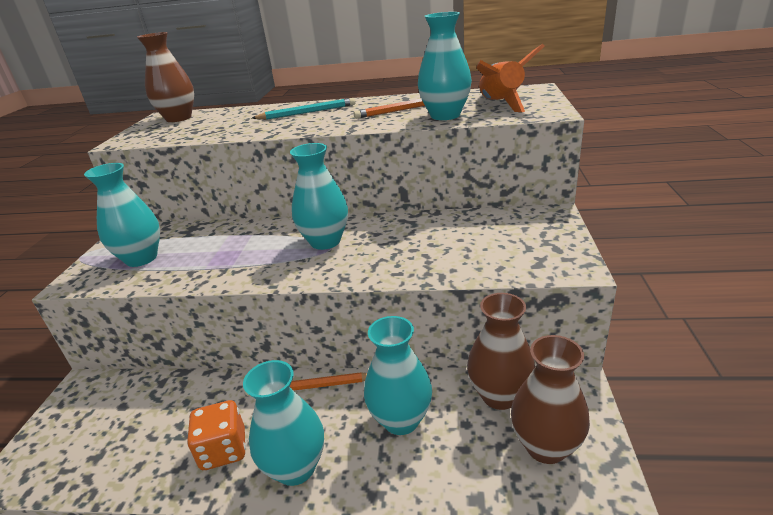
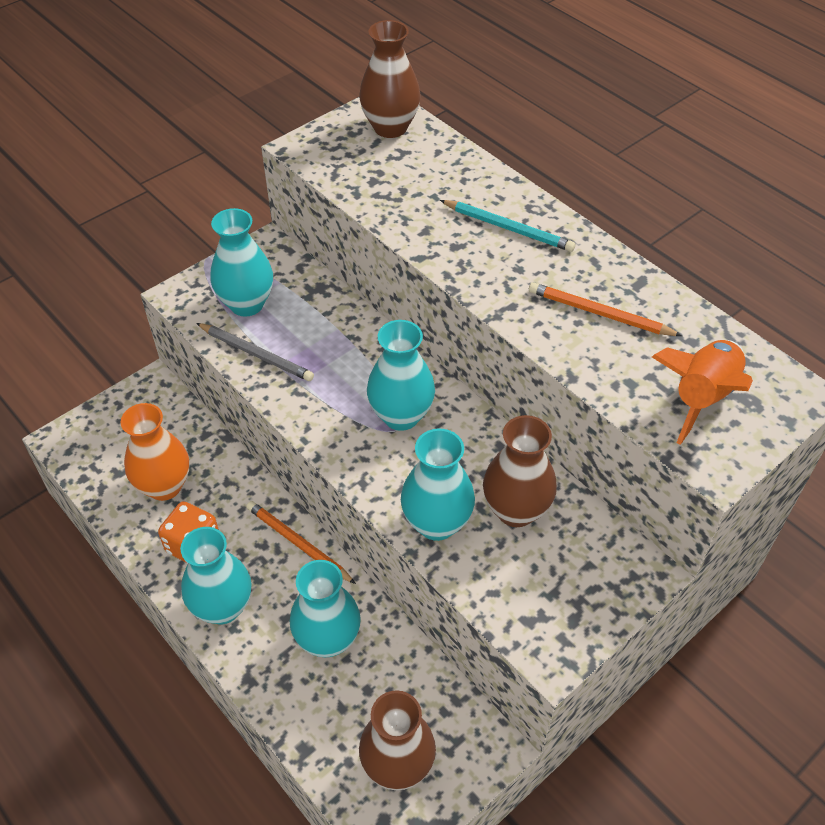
camera: 40 degrees right, 20 degrees up
(155, 433) = (164, 486): none -> orange vase
(179, 273) = (256, 354): none -> grey pencil
(445, 115) = (614, 369): turquoise vase -> turquoise vase (436, 523)
(499, 395) = (422, 693): brown vase -> brown vase (516, 510)

